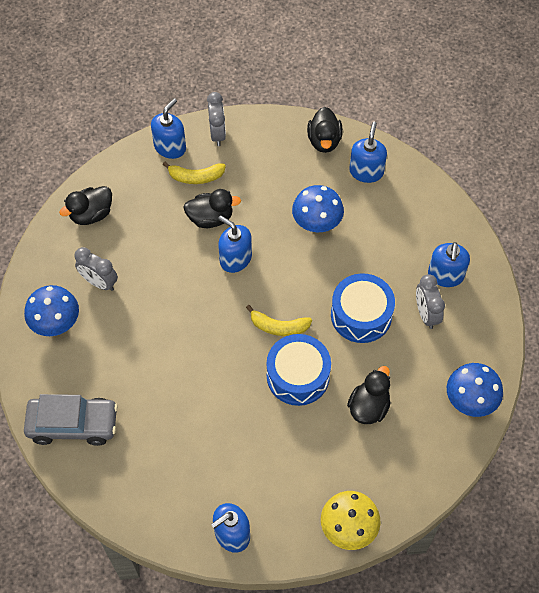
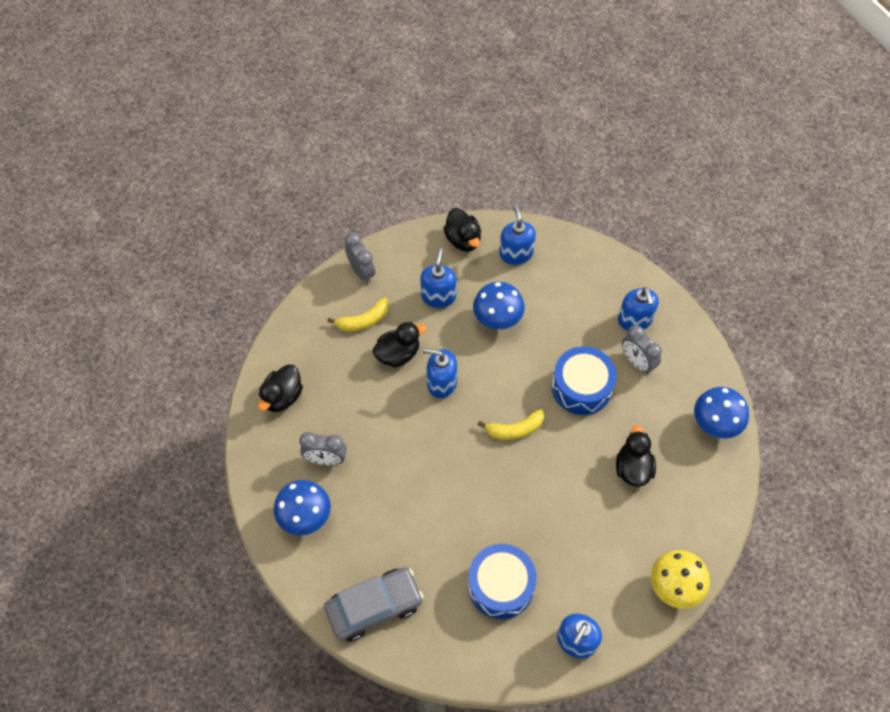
camera: 25 degrees left, 0 degrees up
(170, 147) = (323, 302): blue soap dispenser -> blue soap dispenser (438, 296)
(298, 376) = (556, 467): blue drum -> blue drum (500, 586)

